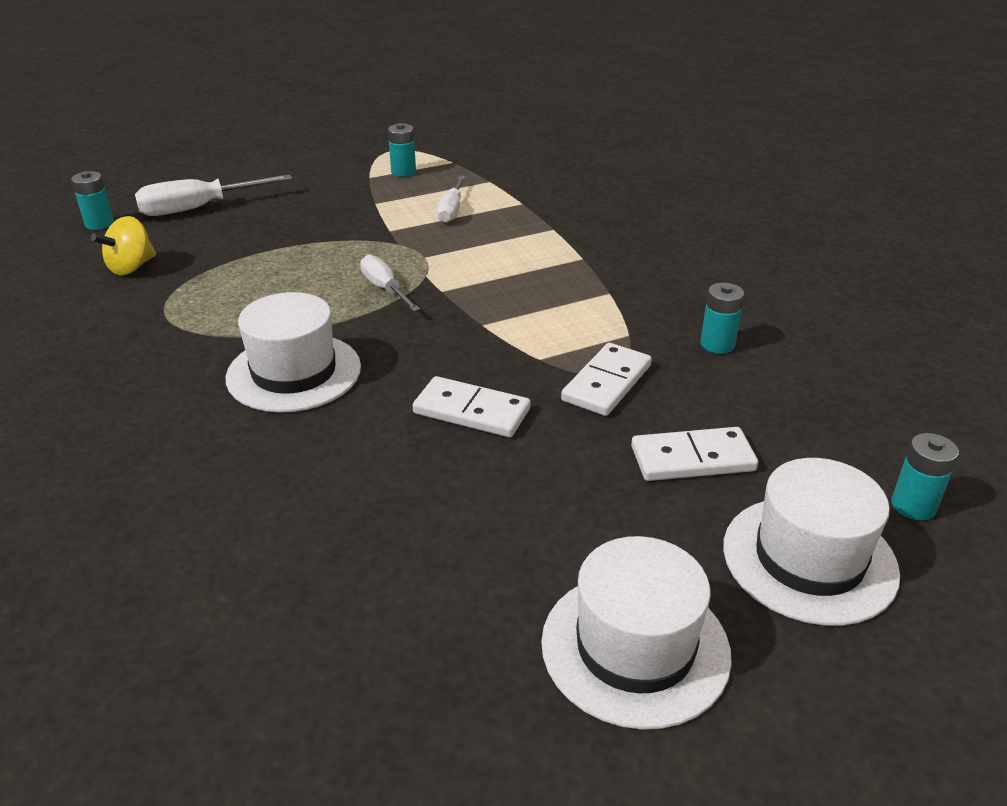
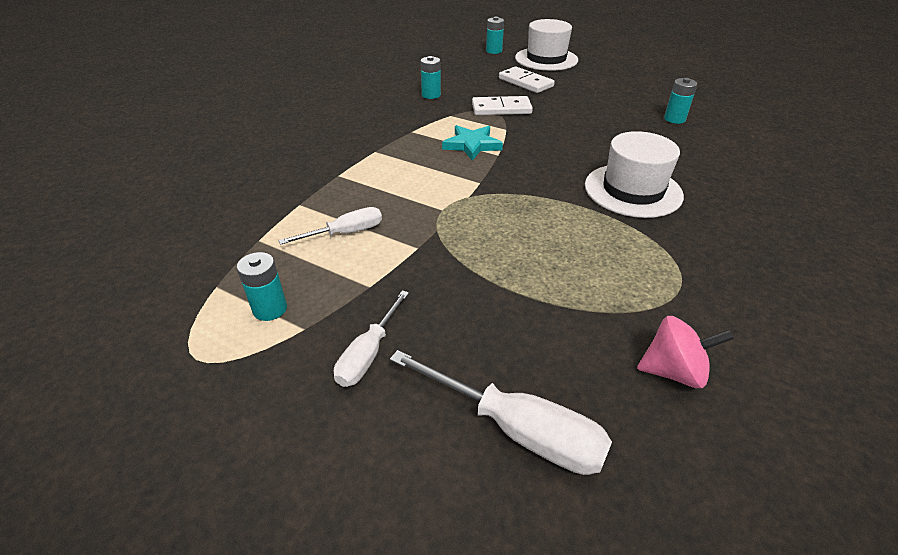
camera: 125 degrees left, 5 degrees up
(99, 224) = (662, 509): turquoise battery -> turquoise battery (674, 119)
(131, 267) = (673, 371): yellow spinning top -> pink spinning top
(385, 289) = (507, 204): white screwdriver -> white screwdriver (368, 354)
(471, 411) = (573, 130): white domino -> none
(526, 317) = (472, 145): none -> turquoise star
(635, 647) = (626, 71): white hat -> none

